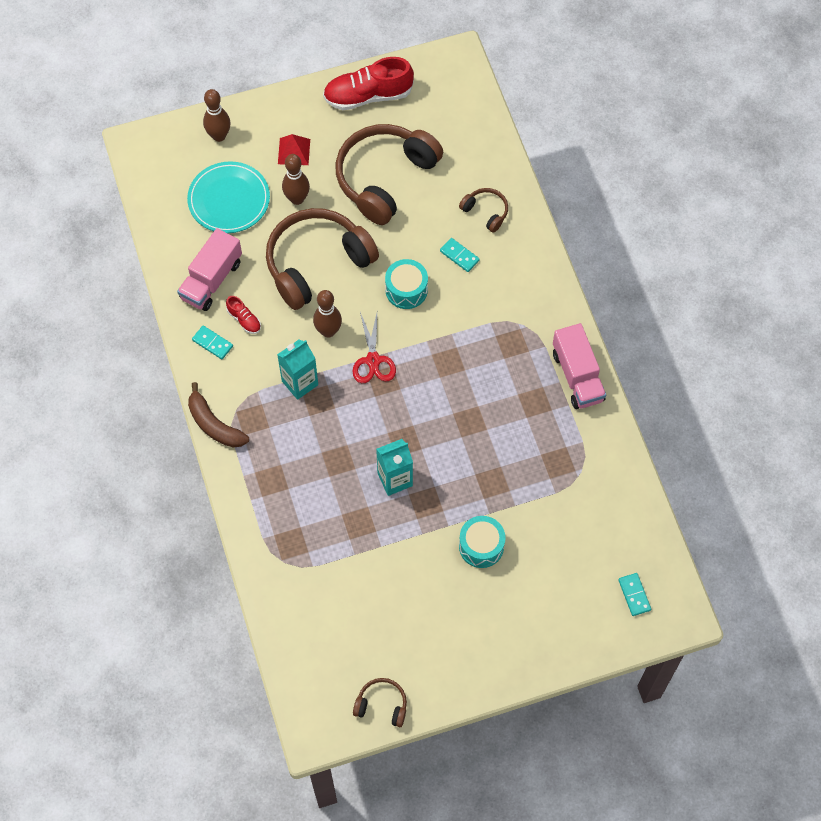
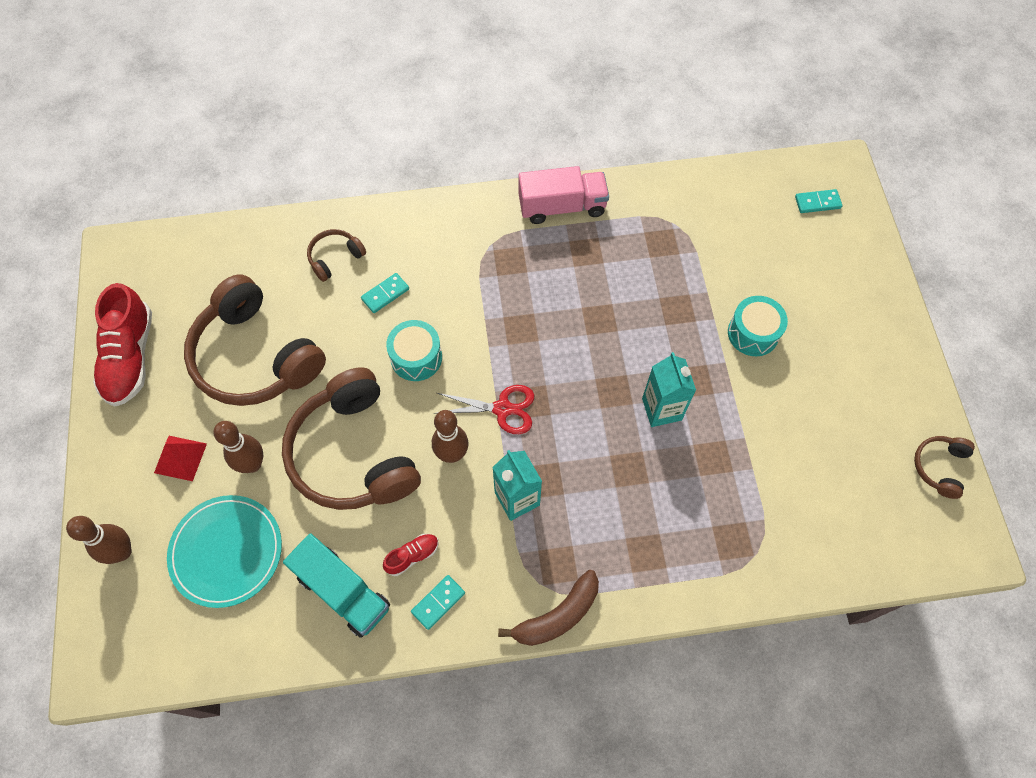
camera: 80 degrees left, 0 degrees up
(211, 280) = (343, 591): pink truck -> turquoise truck

